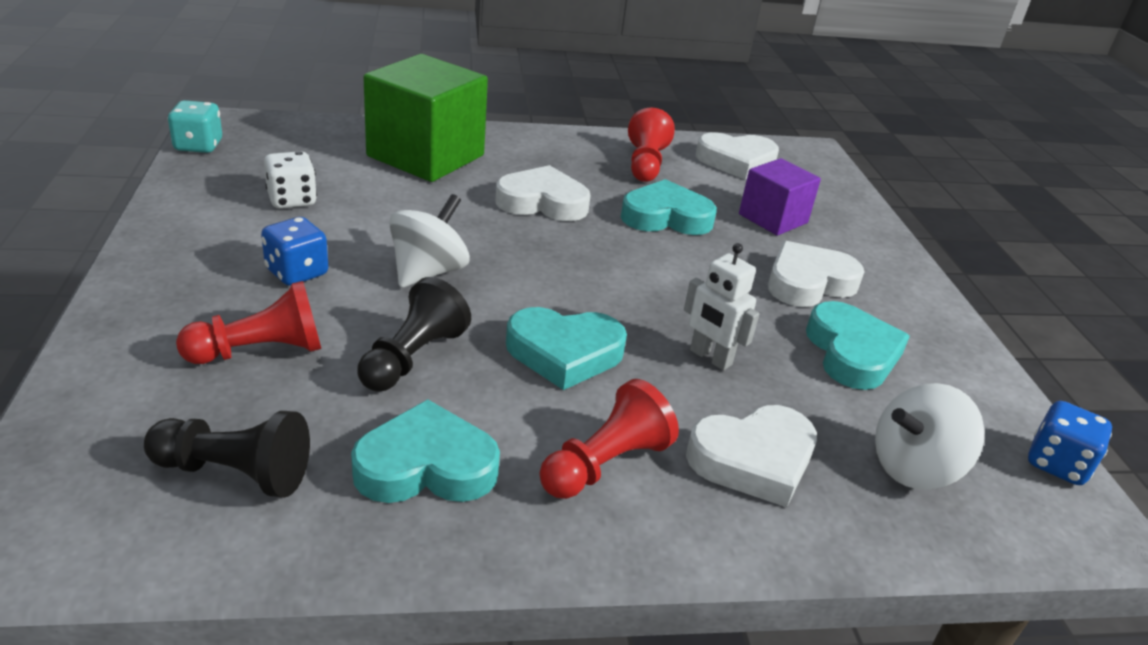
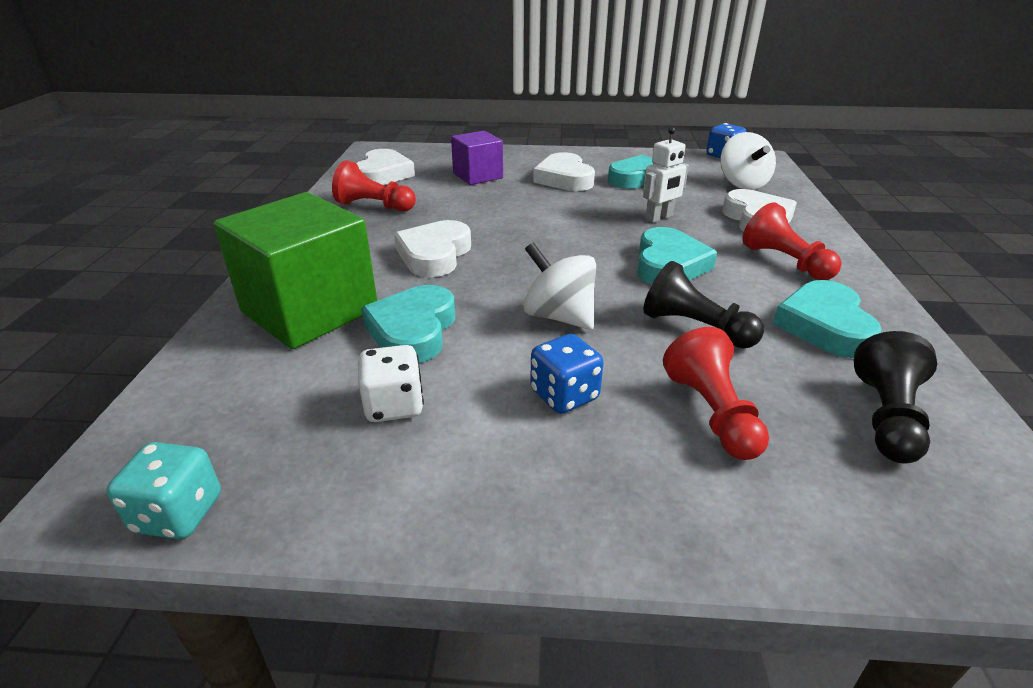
camera: 75 degrees left, 0 degrees up
(666, 217) = (470, 209): turquoise heart -> turquoise heart (413, 330)

